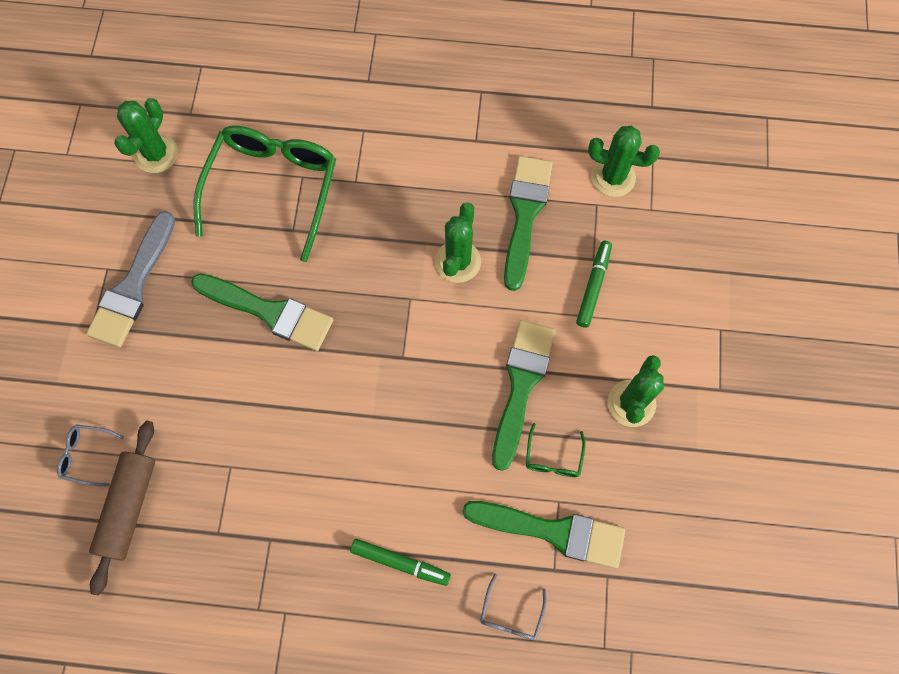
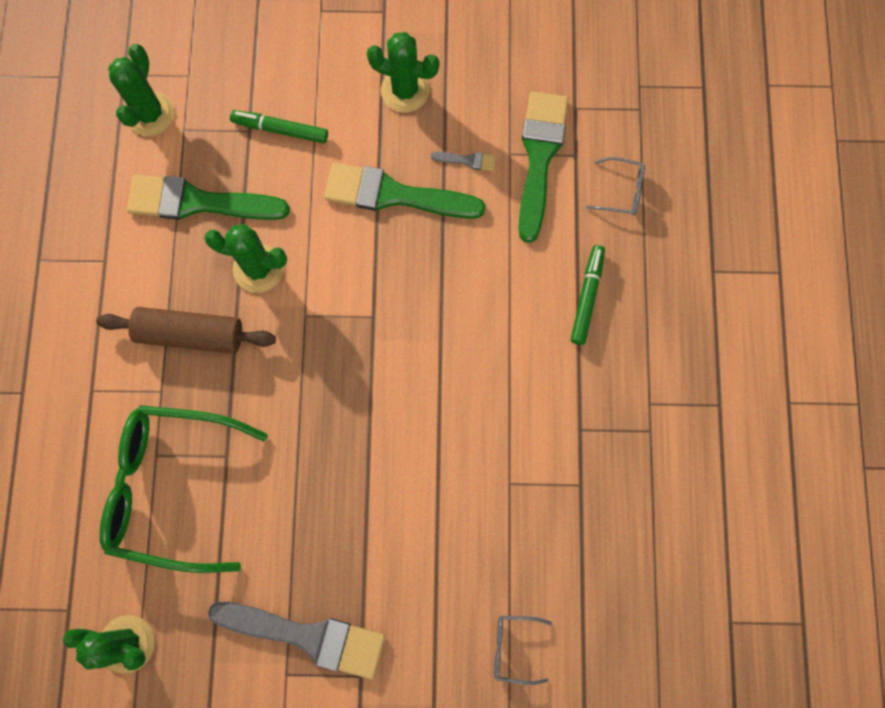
camera: 95 degrees left, 5 degrees up
(87, 455) = (514, 648): grey glasses -> grey glasses turned 90 degrees clockwise
(129, 507) = (565, 587): brown rolling pin -> brown rolling pin (190, 334)
(269, 312) = (330, 468): green brush -> none
(553, 458) = (467, 160): green glasses -> grey brush

